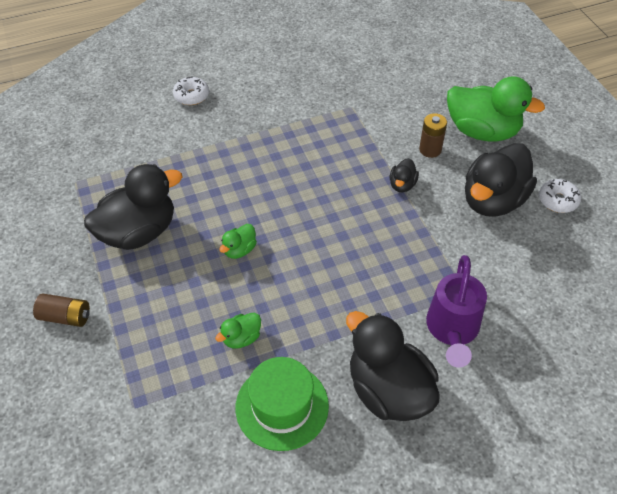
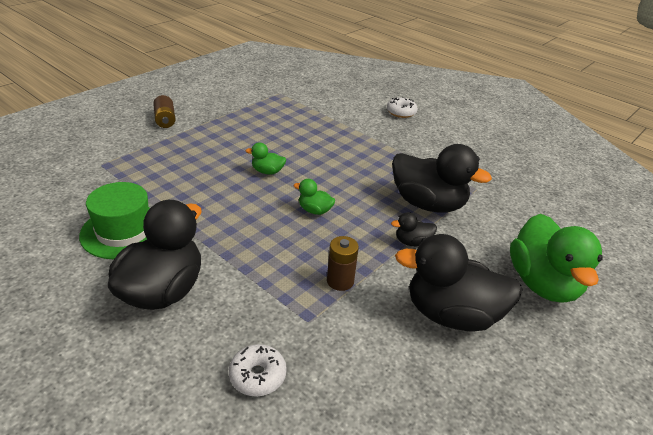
camera: 60 degrees right, 15 degrees down
(139, 232) = (253, 126): black duck -> black duck (428, 204)
(241, 338) = (182, 194): green duck -> green duck (314, 210)
(430, 150) = (476, 250): brown battery -> brown battery (340, 281)
(452, 330) = (254, 320): purple watering can -> none
(557, 200) = (504, 376): white donut -> white donut (257, 376)

